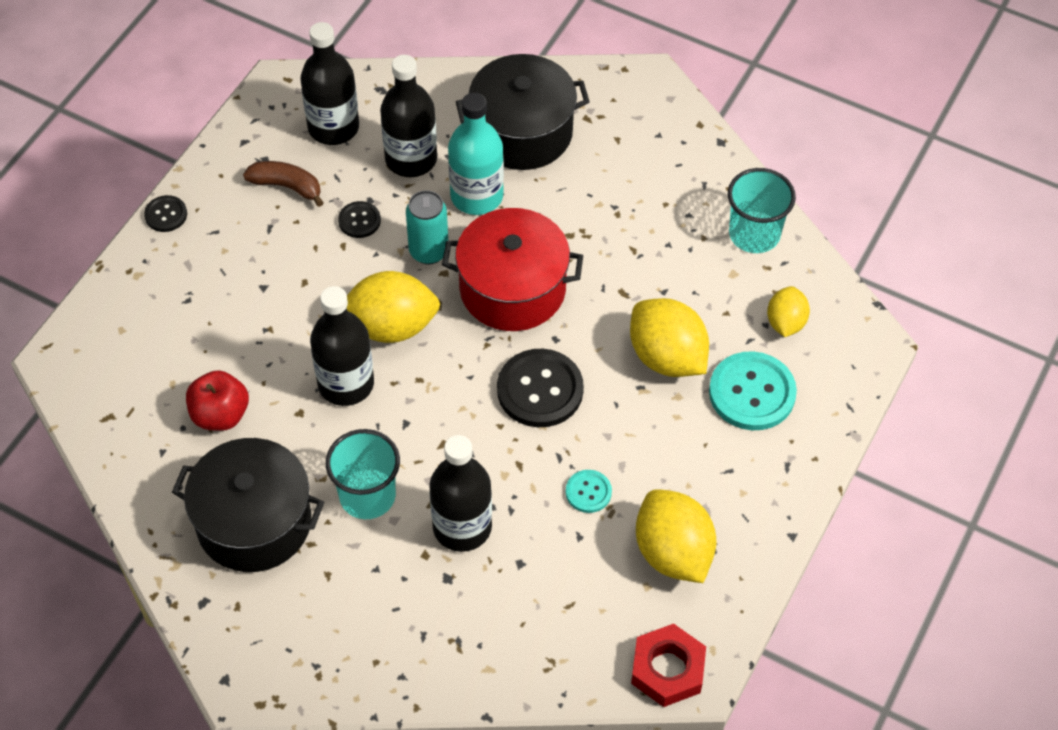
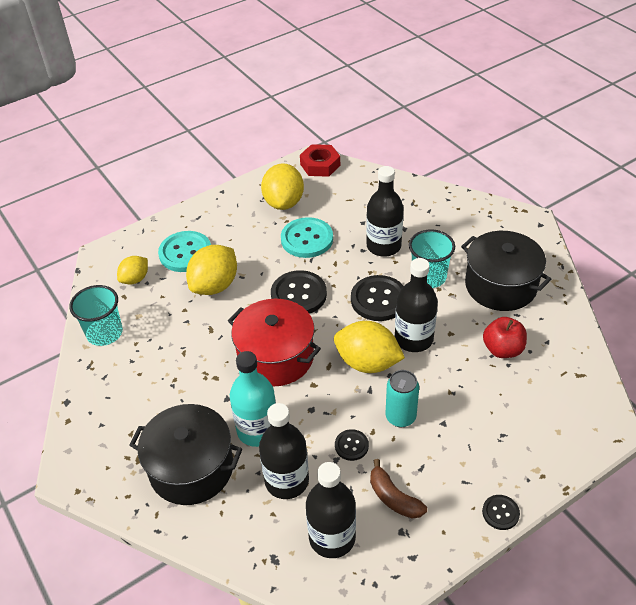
camera: 150 degrees left, 10 degrees down
(422, 426) = (378, 299): none -> black button
(428, 251) = (315, 403): turquoise can -> turquoise can (400, 417)
(588, 492) = (307, 239): turquoise button -> turquoise button, size x1.93
(667, 357) = (215, 285): yellow lemon -> yellow lemon turned 45 degrees clockwise

